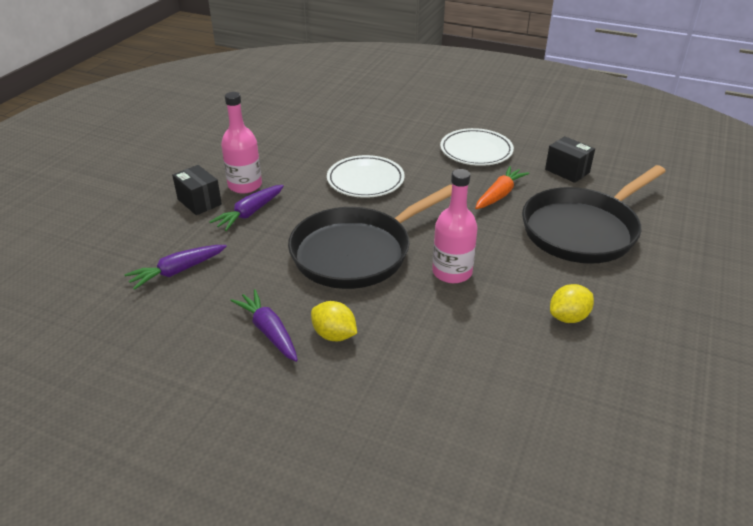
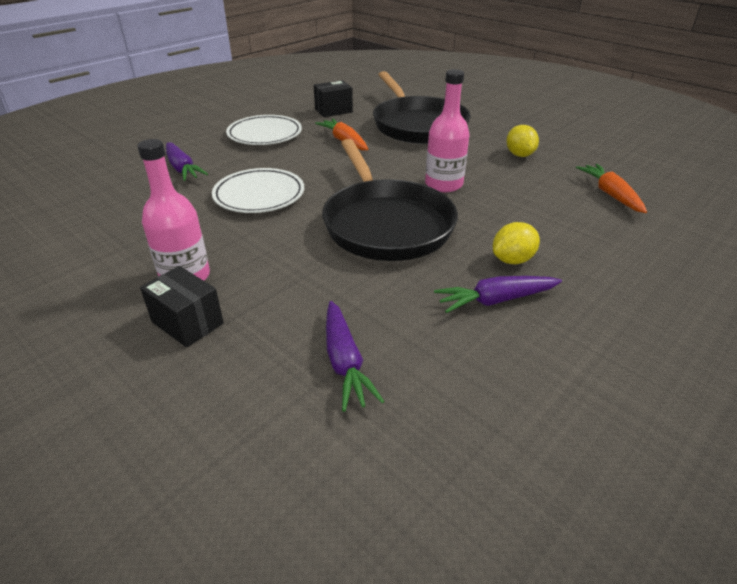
camera: 70 degrees left, 0 degrees up
(199, 202) = (187, 323): black box -> black box turned 60 degrees clockwise
(250, 213) = (255, 282): purple carrot -> purple carrot (182, 169)
(516, 403) = (610, 194): none -> orange carrot

